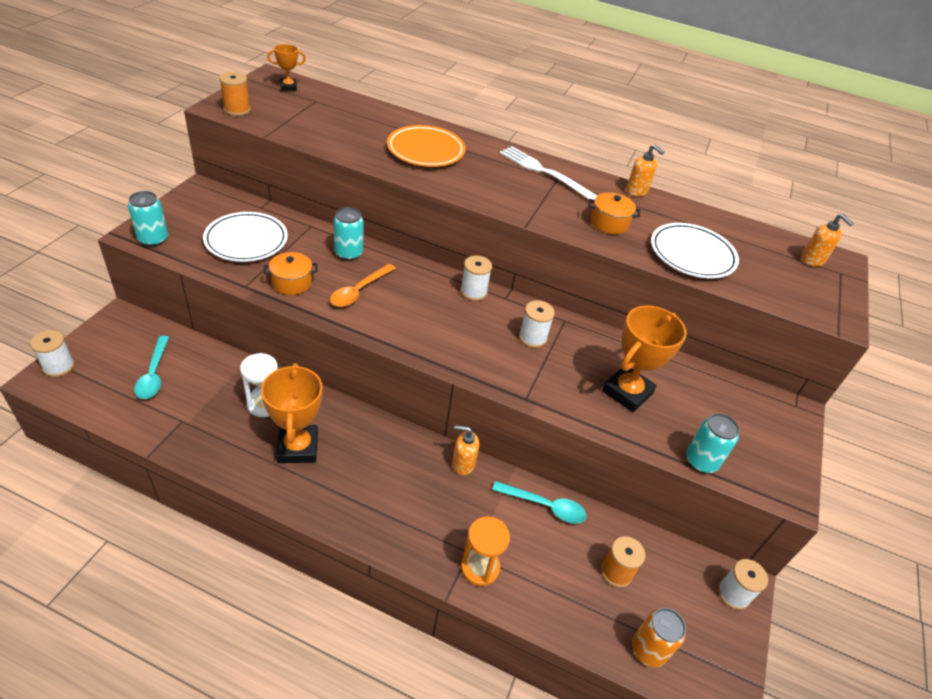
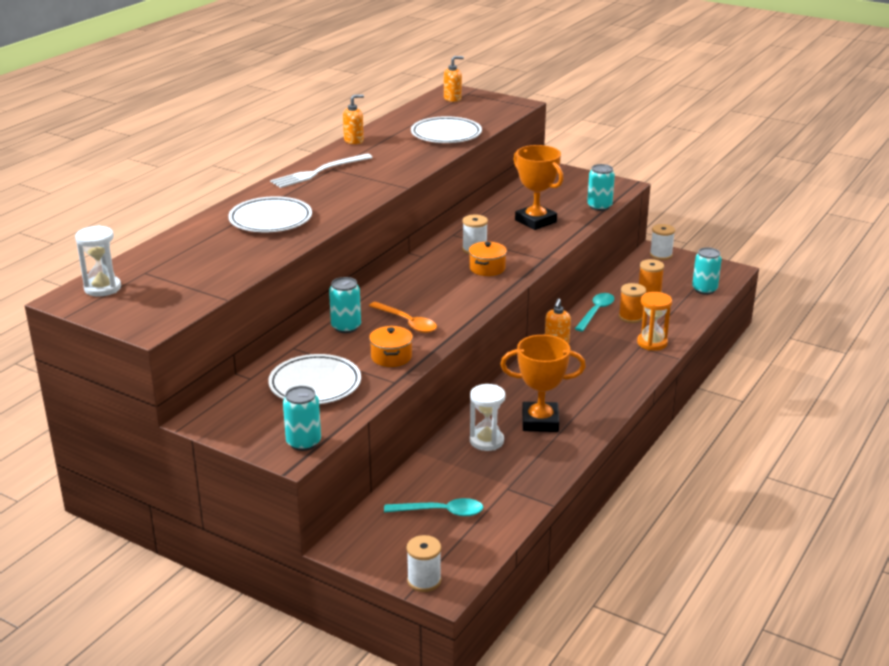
camera: 75 degrees left, 15 degrees down
(237, 110) = (158, 316): orange spool -> orange spool (631, 317)
(288, 87) = (102, 288): orange trophy -> white hourglass
(425, 150) = (270, 219): orange plate -> white plate
(473, 292) = (412, 269): white spool -> none
(609, 223) = (402, 156): orange pot -> orange pot (487, 268)
(648, 650) = (704, 289): orange can -> turquoise can

